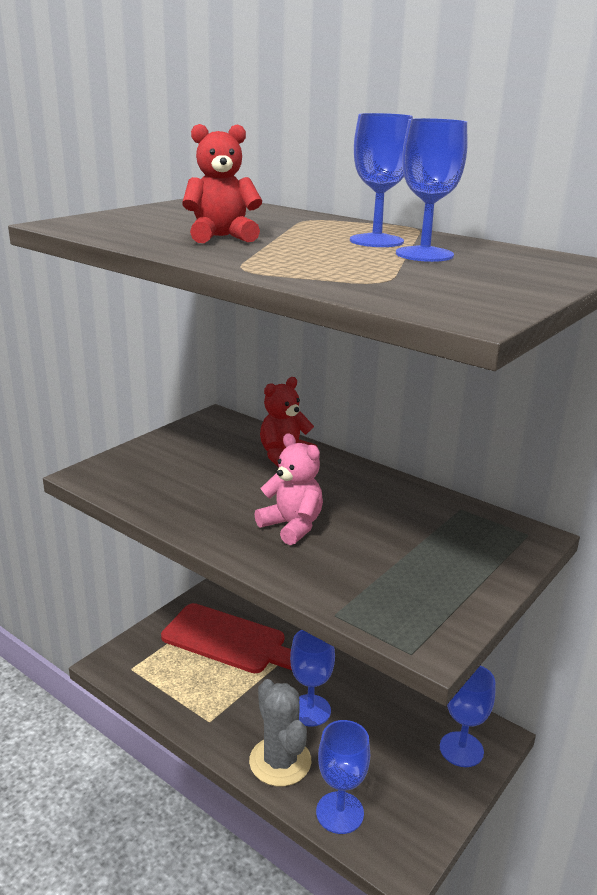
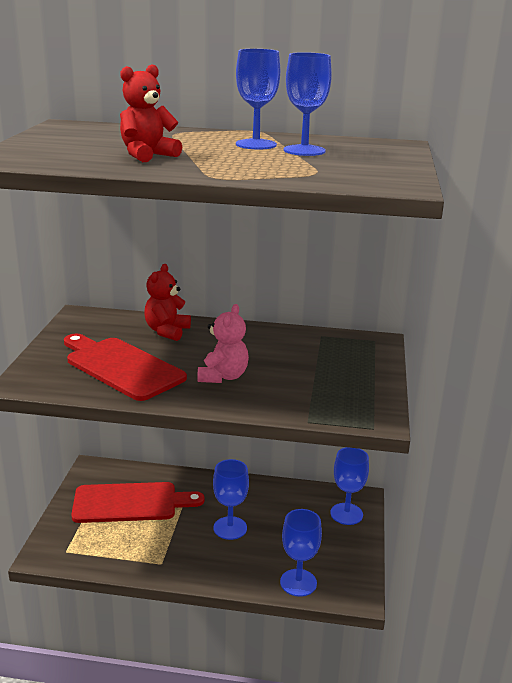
camera: 30 degrees left, 0 degrees up
(197, 484) = (121, 367): none -> red cutting board
(280, 761) = (234, 568): grey cactus -> none
(292, 526) = (223, 376): pink teddy bear -> pink teddy bear turned 90 degrees clockwise

